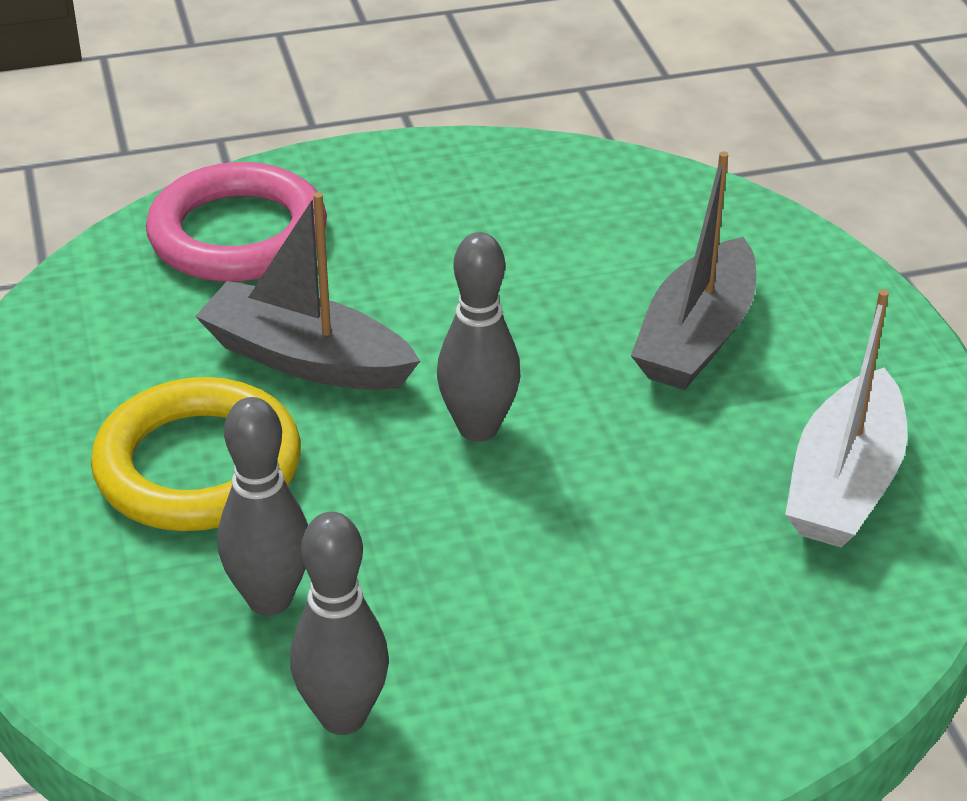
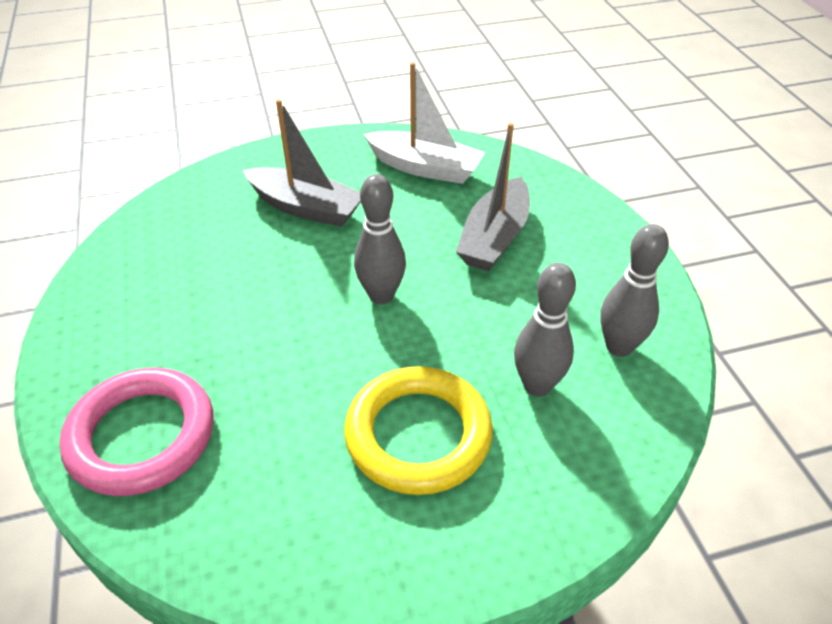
camera: 90 degrees left, 5 degrees up
(306, 359) = (306, 382): grey boat -> grey boat (494, 238)

